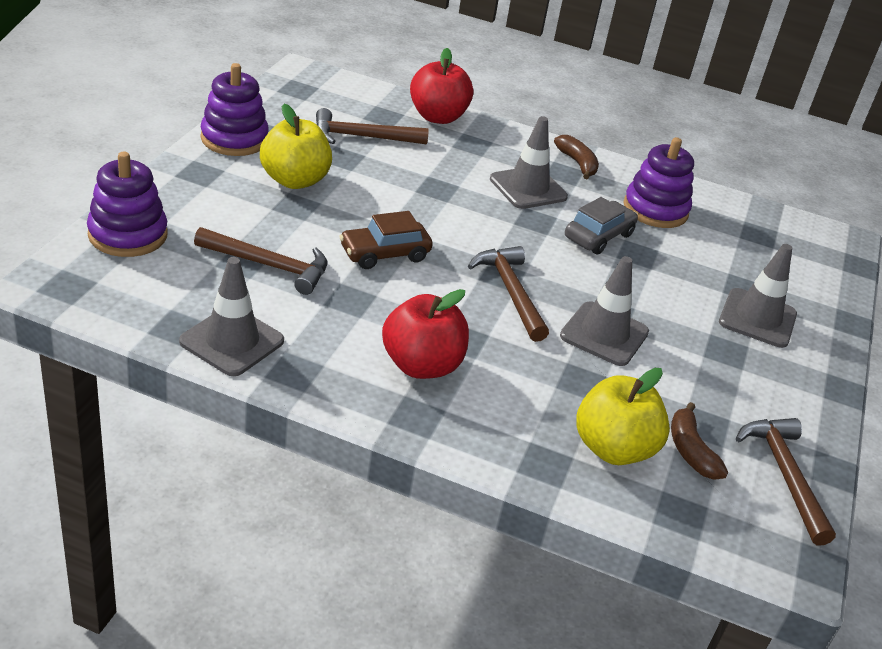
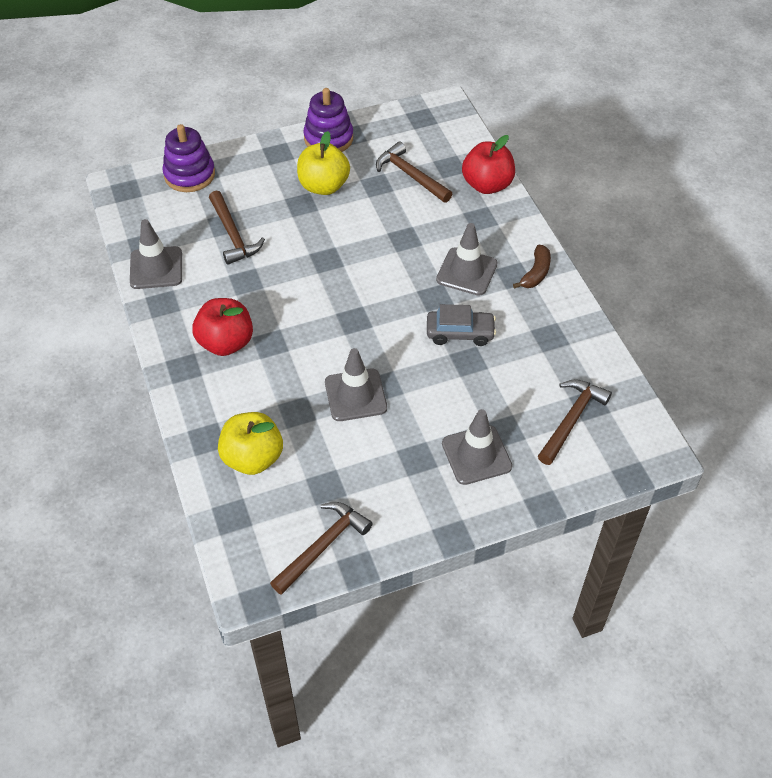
camera: 55 degrees right, 15 degrees up
(385, 254) = (305, 264): brown car -> none
(511, 292) = (341, 333): brown hammer -> brown hammer (571, 419)
(655, 210) = (536, 339): purple stacking toy -> none
(690, 451) = (292, 492): brown banana -> none

